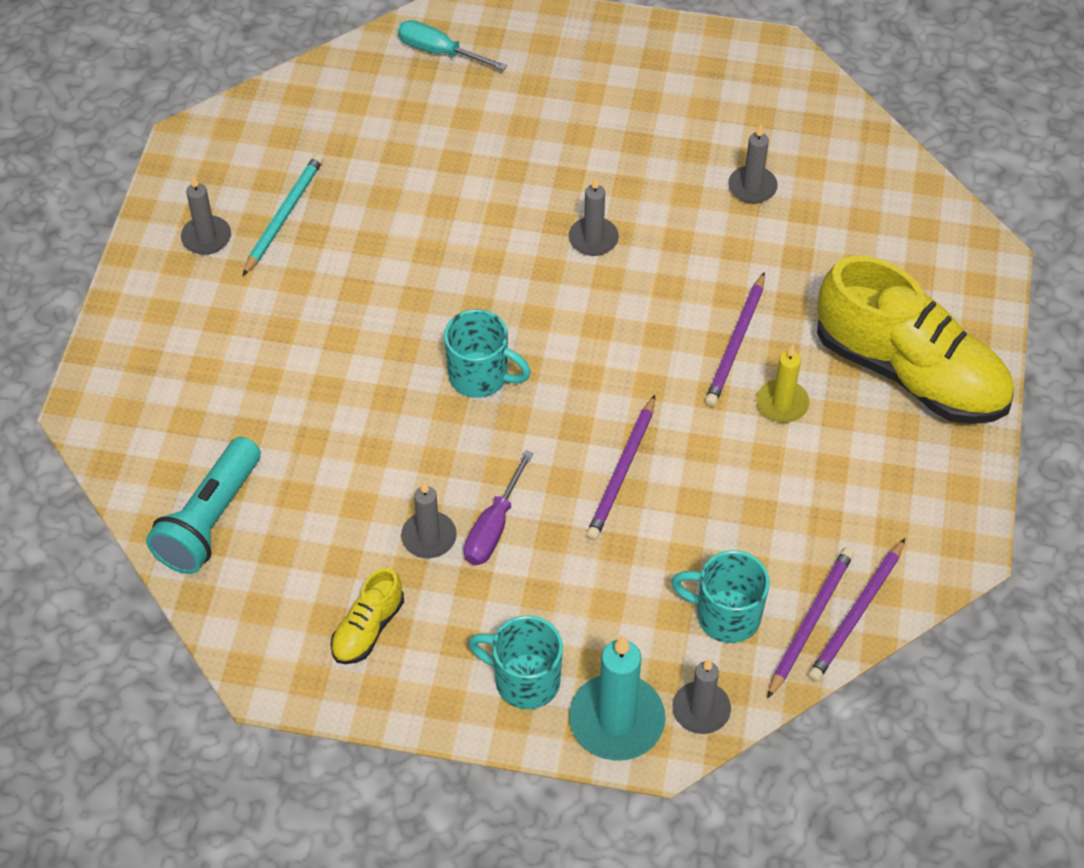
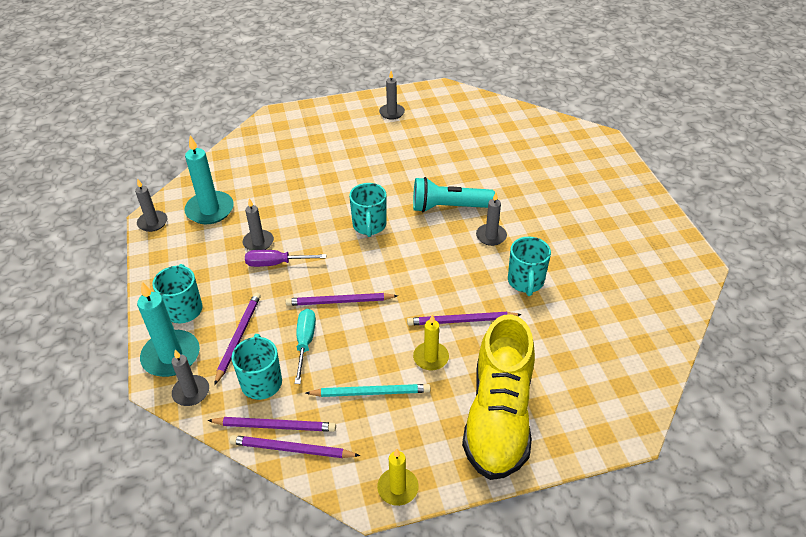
camera: 65 degrees right, 10 degrees down
(209, 520) = (233, 169): turquoise flashlight -> turquoise flashlight (448, 207)
(284, 215) = (422, 129): turquoise pencil -> turquoise pencil (371, 392)
(302, 585) = (210, 210): none -> turquoise candle
(368, 628) = (194, 240): yellow shoe -> none
(439, 52) = (566, 140): turquoise screwdriver -> turquoise screwdriver (305, 342)
(625, 621) = (238, 337): none -> purple pencil
(704, 241) = (525, 282): none -> turquoise mug
(752, 187) = (583, 289): grey candle -> grey candle (152, 222)
(964, 517) = (398, 488): none -> yellow candle

